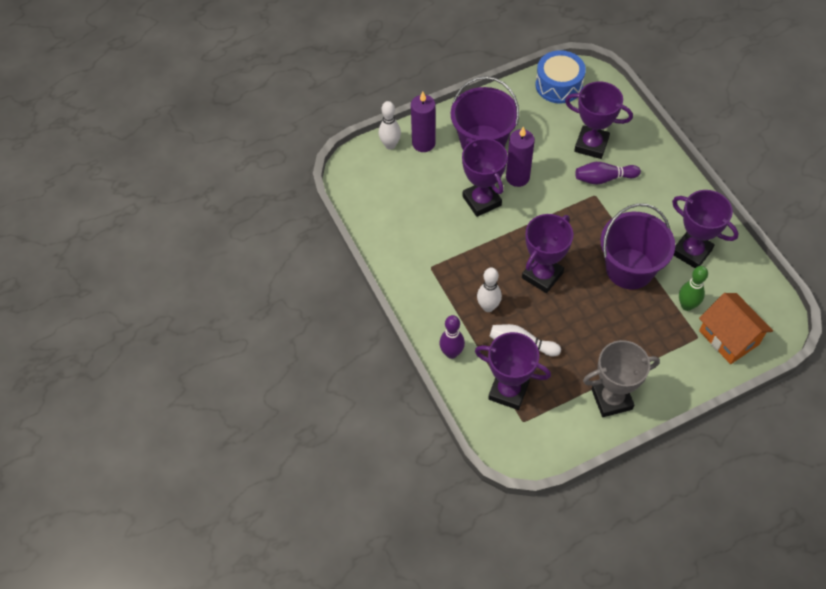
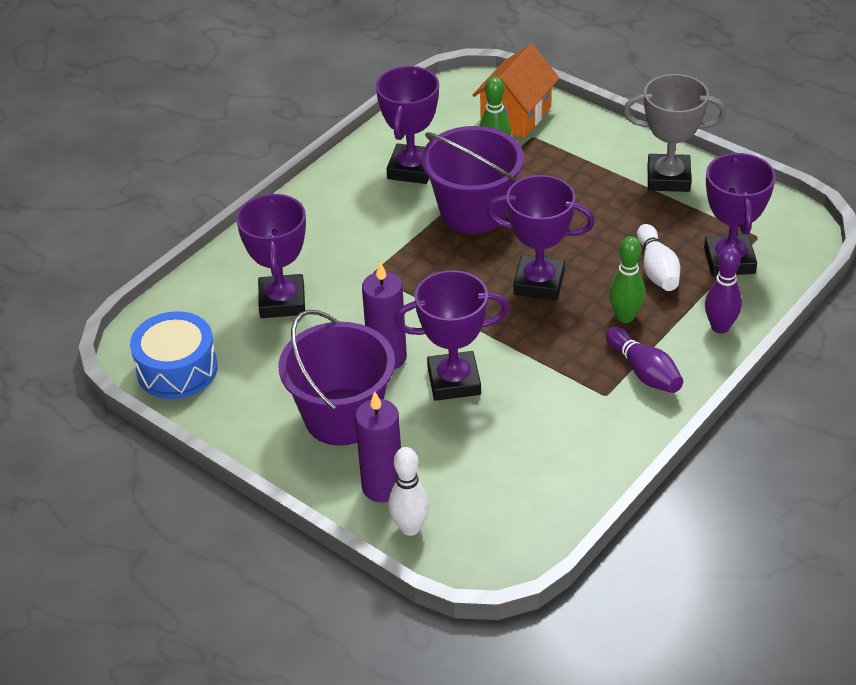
camera: 115 degrees left, 15 degrees down
(482, 201) = (454, 381): purple trophy -> purple trophy turned 45 degrees clockwise
(488, 307) = (625, 316): white bowling pin -> green bowling pin
(604, 178) = (337, 272): purple bowling pin -> purple bowling pin (644, 372)
(611, 399) = (668, 178): grey trophy -> grey trophy turned 45 degrees counterclockwise

